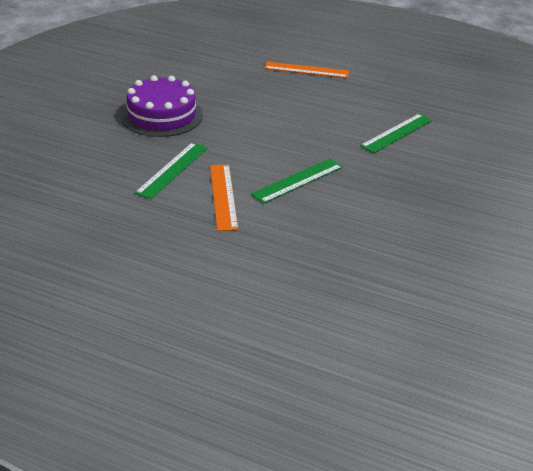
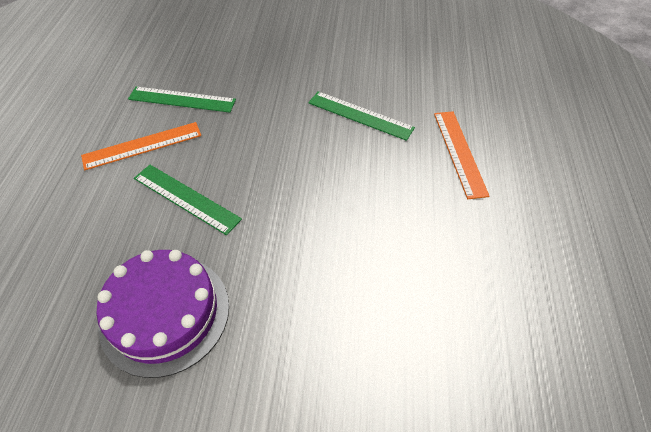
camera: 75 degrees right, 15 degrees up
(162, 115) = (281, 66): purple cake -> purple cake (165, 313)
(397, 133) = (338, 284): green ruler -> green ruler (360, 115)

